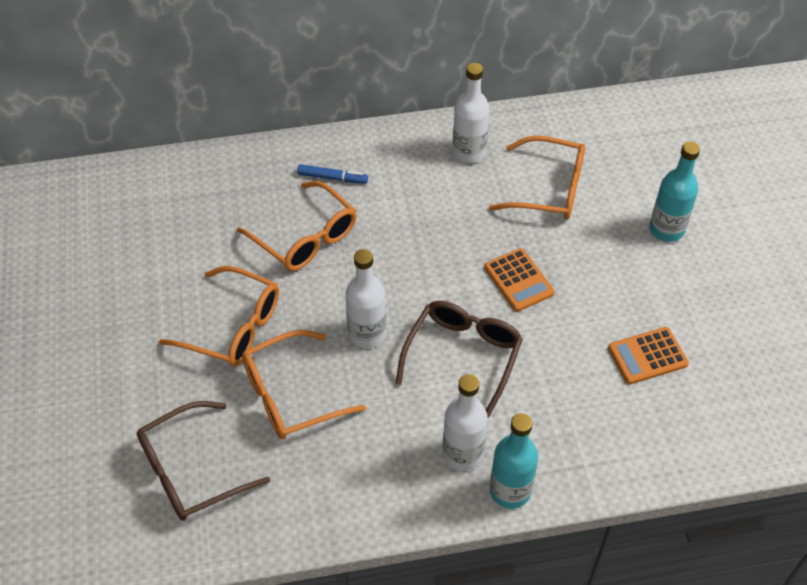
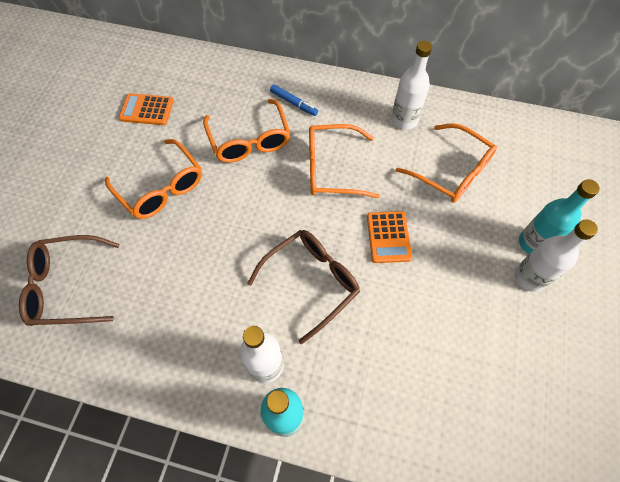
camera: 25 degrees right, 10 degrees up
(290, 395) = (169, 257): orange glasses -> orange glasses (332, 168)
(367, 334) = (250, 233): white bottle -> white bottle (530, 277)
(647, 356) = (462, 348): orange calculator -> orange calculator (147, 110)

